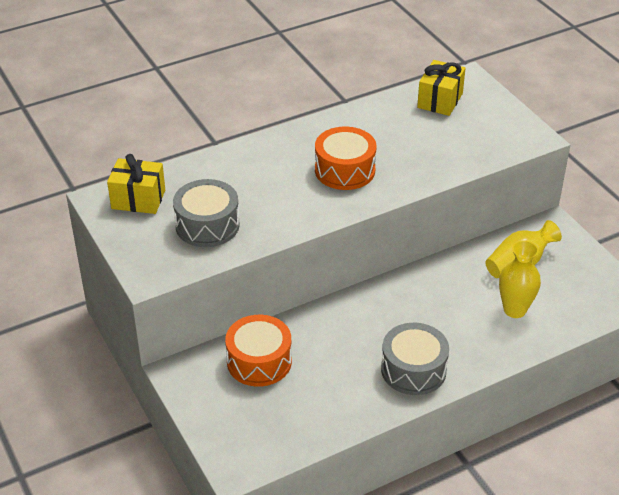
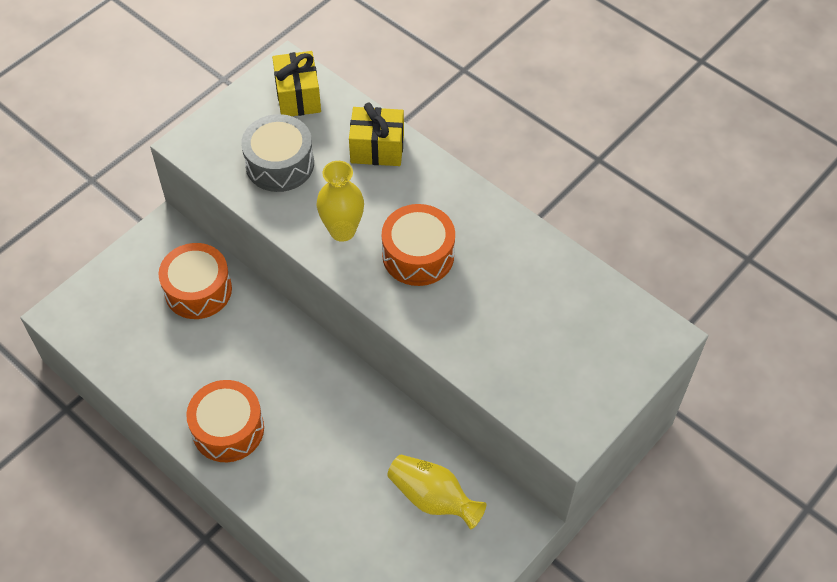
camera: 70 degrees right, 15 degrees up
(413, 370) = (228, 429): grey drum -> orange drum
(440, 100) = (598, 315): yellow gift -> yellow gift (377, 149)
(514, 310) = (353, 509): yellow vase -> yellow vase (342, 231)

